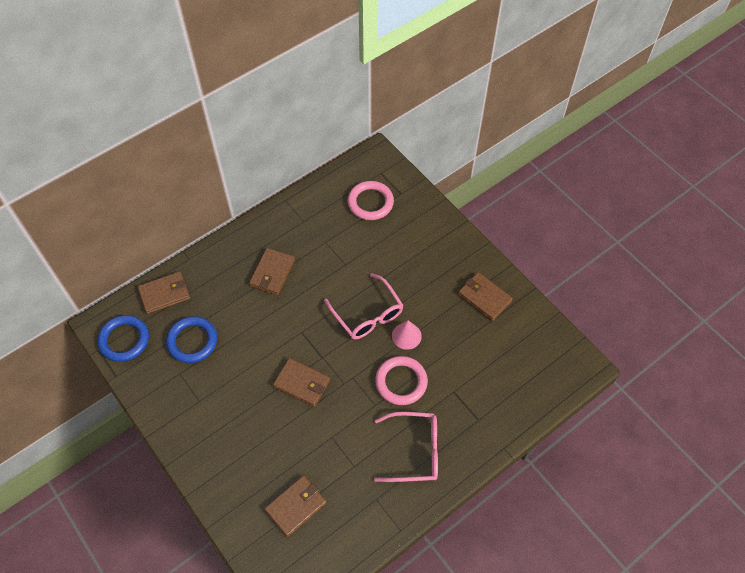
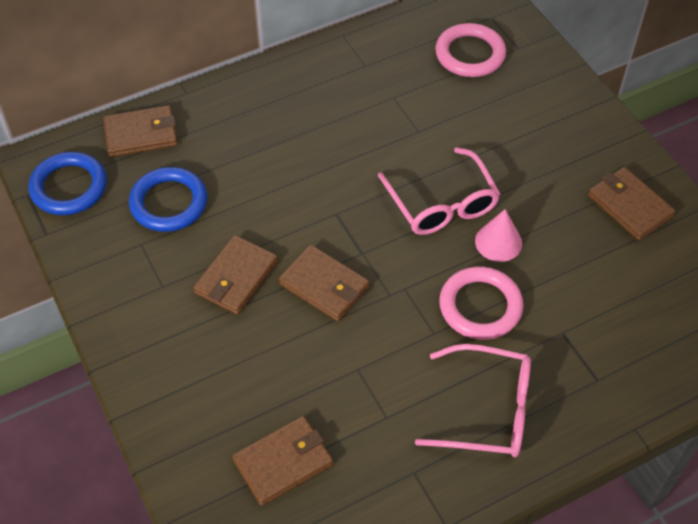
camera: 10 degrees right, 5 degrees down
(272, 273) = (306, 128): brown wallet -> brown wallet (236, 277)

